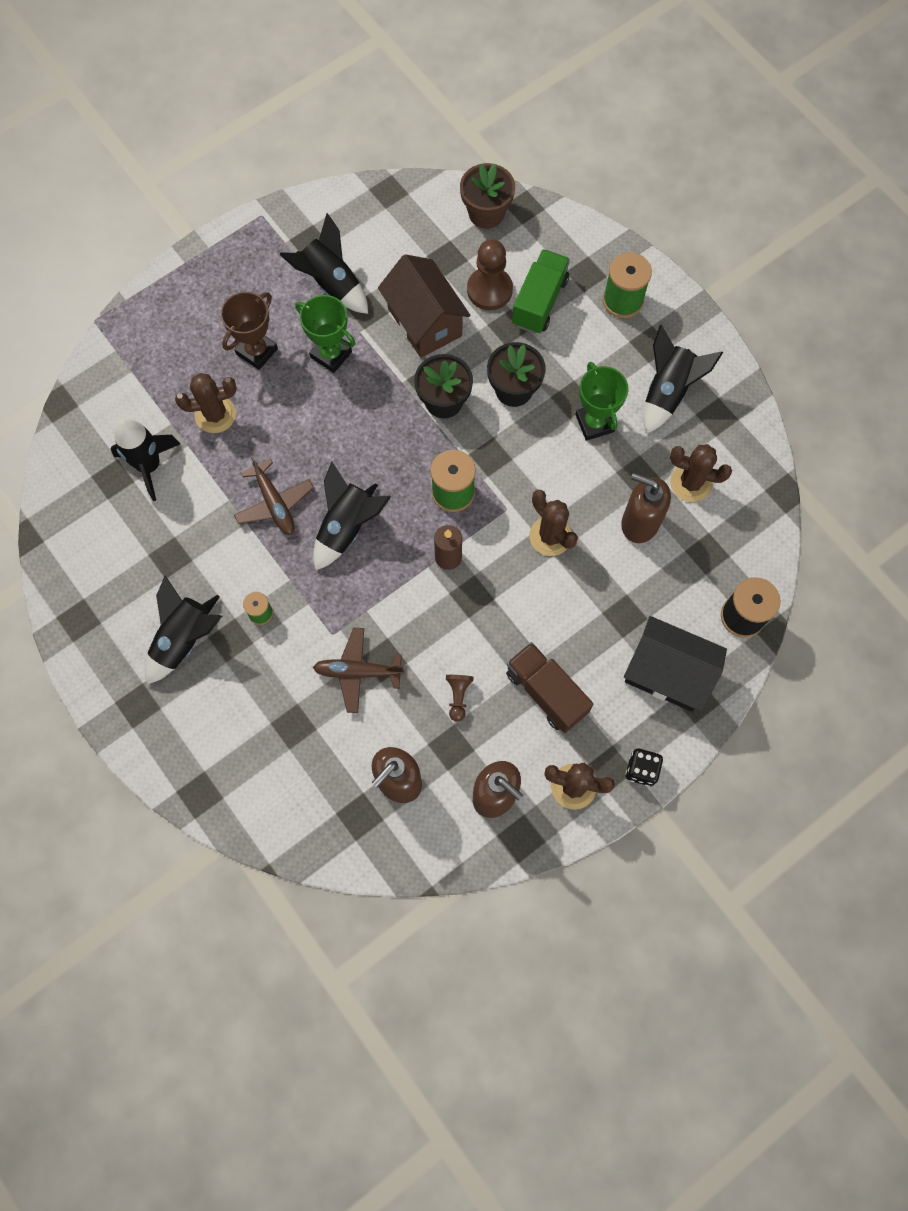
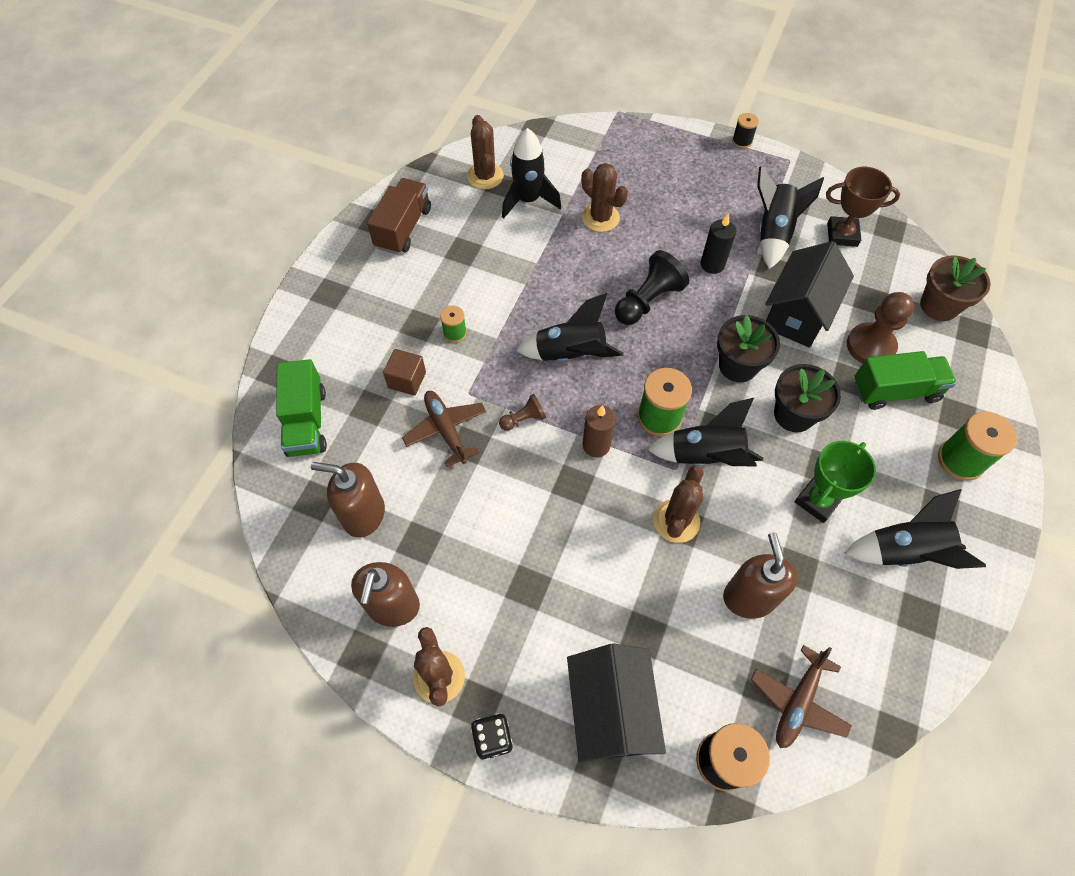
camera: 60 degrees right, 10 degrees down
(185, 639) = (401, 295): black rocket -> black rocket (705, 456)
(211, 239) = (742, 141): none -> black spool
(257, 351) = (674, 216): brown trophy -> brown trophy (842, 235)
(273, 790) = (307, 421): none -> green truck
(274, 503) = (555, 294): brown plane -> brown plane (797, 702)
(285, 680) = (407, 380): none -> brown cube
(331, 354) = (712, 264): green trophy -> black candle
(334, 431) = (648, 301): none -> black pawn
(425, 322) = (797, 314): brown house -> black house
(458, 696) = (470, 523): brown pawn -> brown pawn (523, 419)
(546, 692) = (520, 600): brown truck -> brown truck (403, 228)
(691, 483) = (828, 626): brown cactus -> brown cactus (485, 176)

